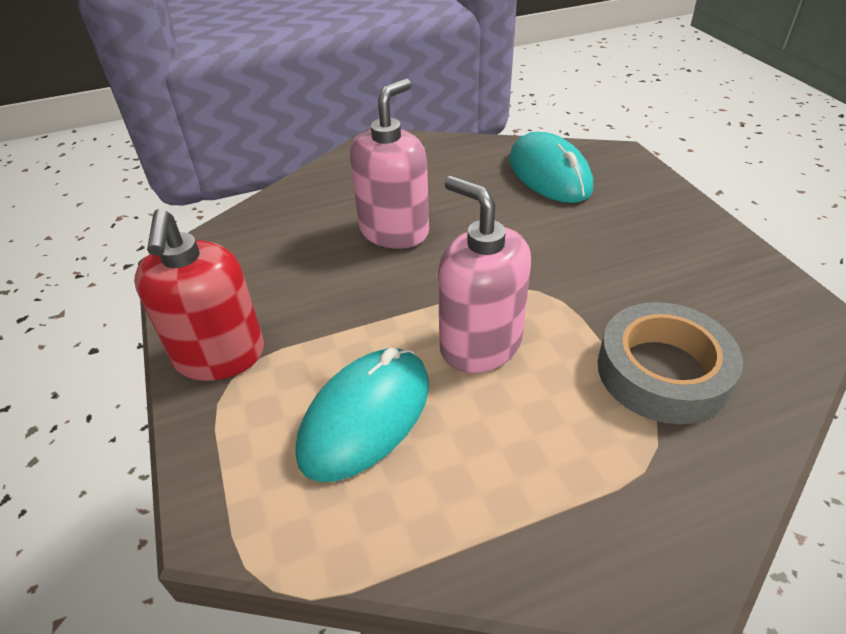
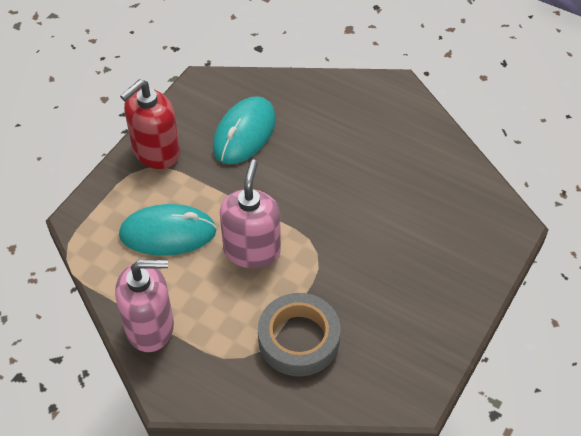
camera: 50 degrees right, 10 degrees up
(394, 231) = (310, 156): pink soap dispenser -> pink soap dispenser (150, 327)
(549, 174) = (446, 198): turquoise mouse -> turquoise mouse (244, 133)

